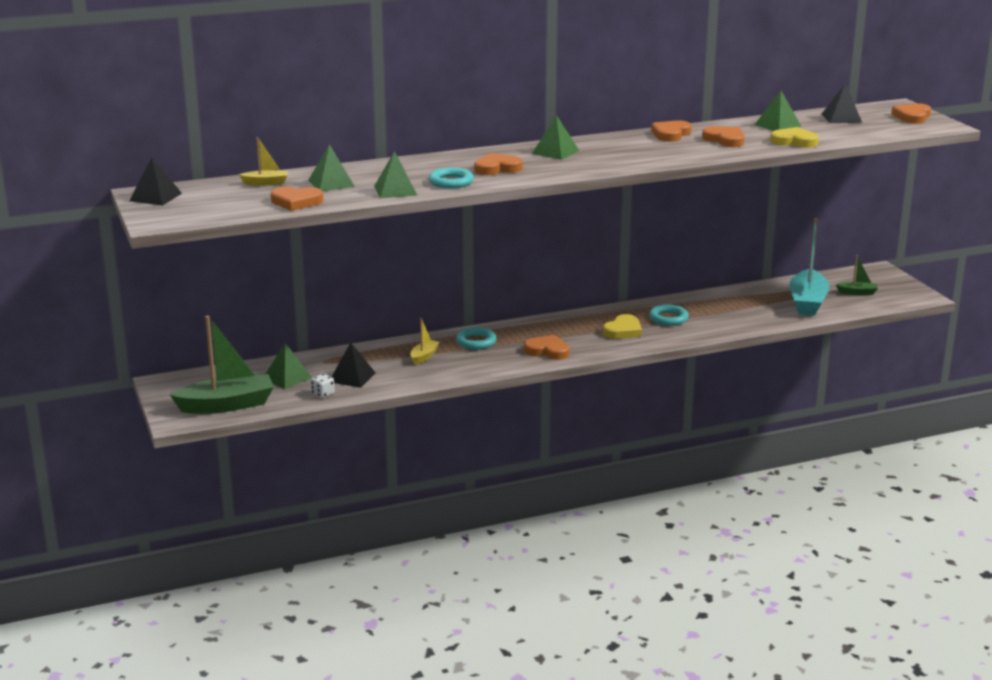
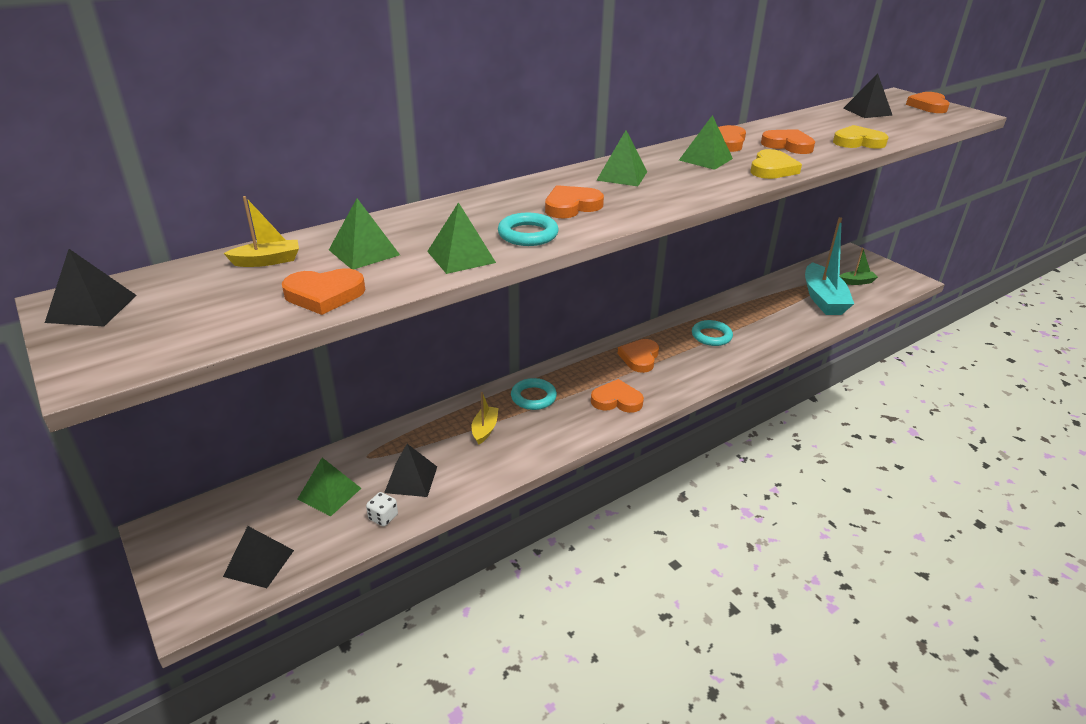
camera: 15 degrees left, 10 degrees up
(227, 405) = (259, 563): green boat -> black pyramid
(588, 326) = (639, 358): none -> orange heart
(623, 331) = (677, 359): yellow heart -> yellow heart (772, 169)
(777, 125) = (819, 124): green pyramid -> green pyramid (705, 159)

